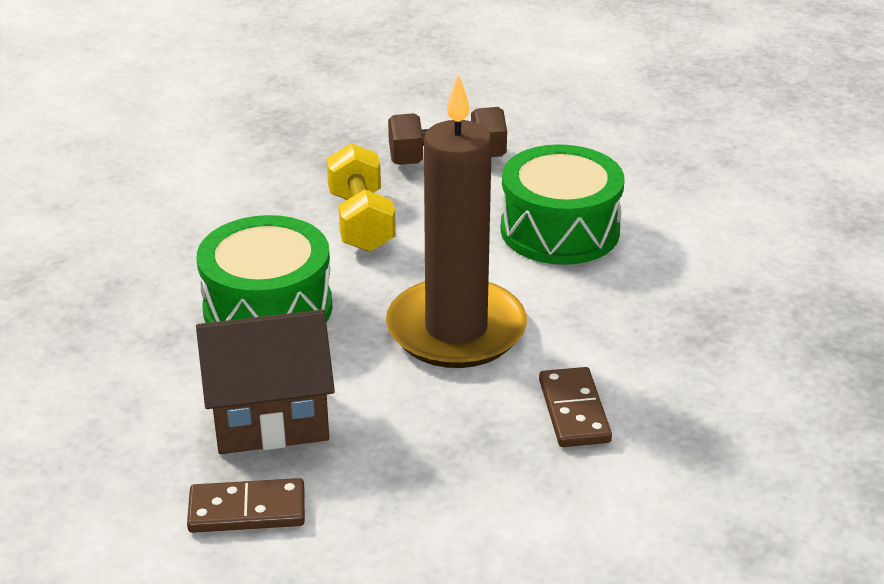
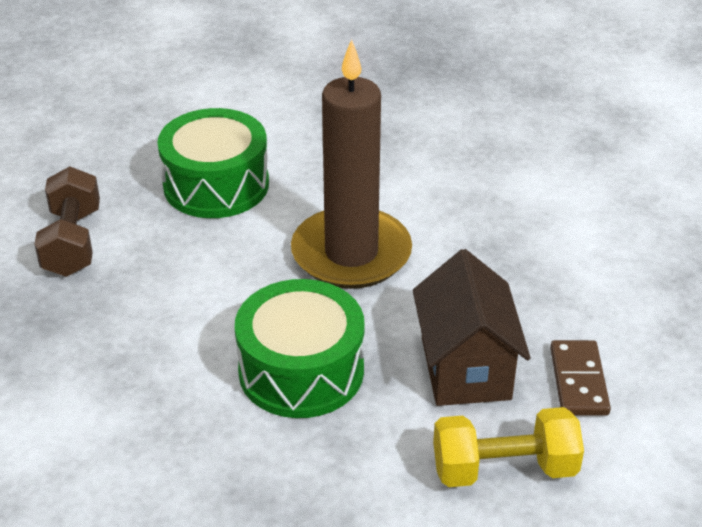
camera: 85 degrees left, 5 degrees up
(361, 221) = (167, 304): yellow dumbbell -> yellow dumbbell (504, 469)
(574, 411) = (459, 201): brown domino -> none

